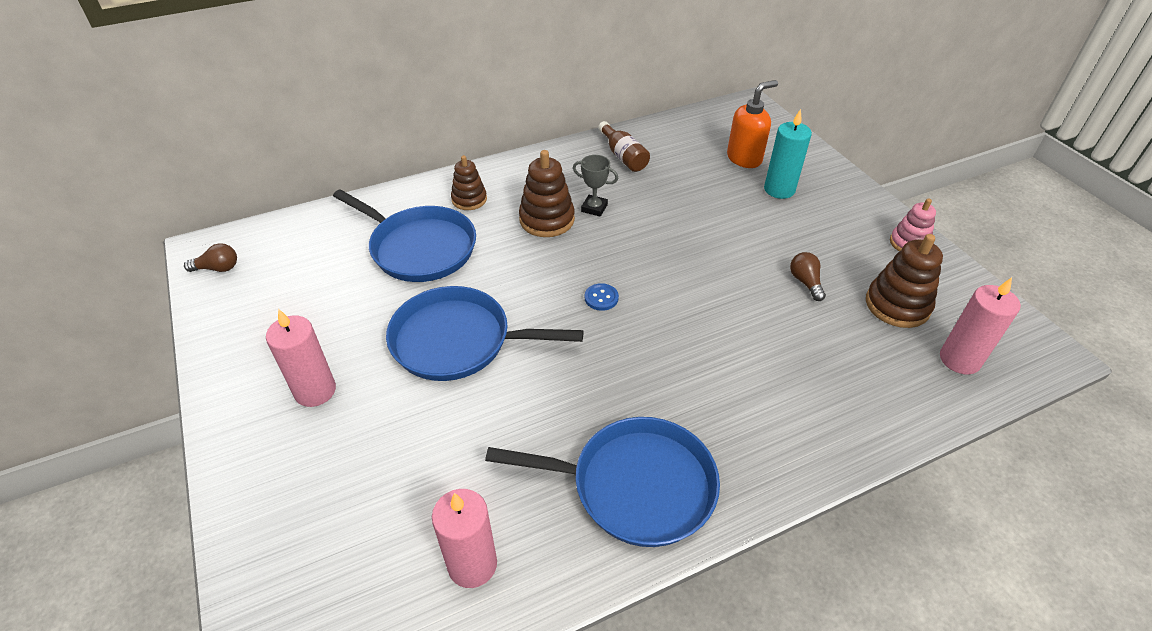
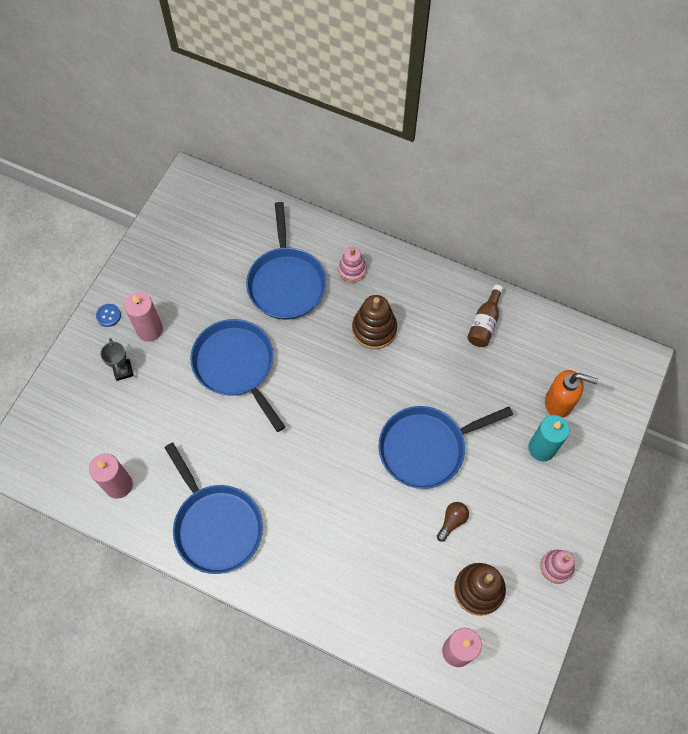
camera: 50 degrees right, 20 degrees up
(218, 268) = (182, 201): brown light bulb -> none
(469, 199) = (352, 270): brown stacking toy -> pink stacking toy
(594, 208) = (411, 347): grey trophy -> grey trophy (123, 371)
(601, 298) = (332, 413): blue button -> blue button (108, 315)
(709, 256) = (426, 448): none -> blue pan

